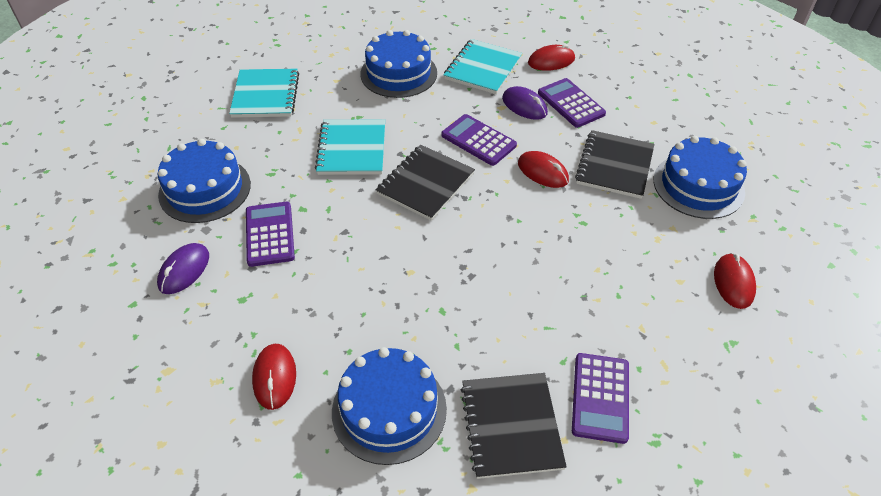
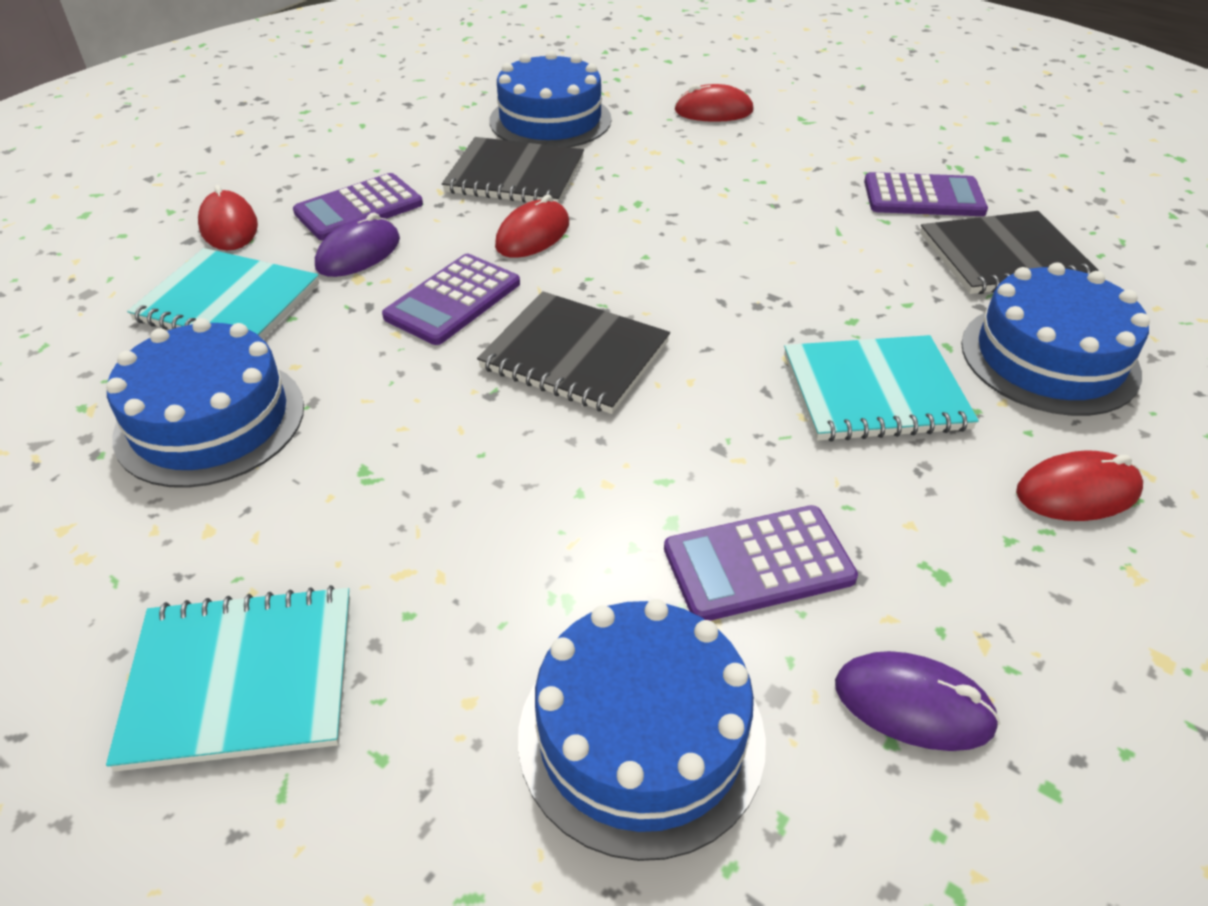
camera: 95 degrees left, 5 degrees down
(352, 149) = (477, 467): turquoise notebook -> turquoise notebook (874, 392)

